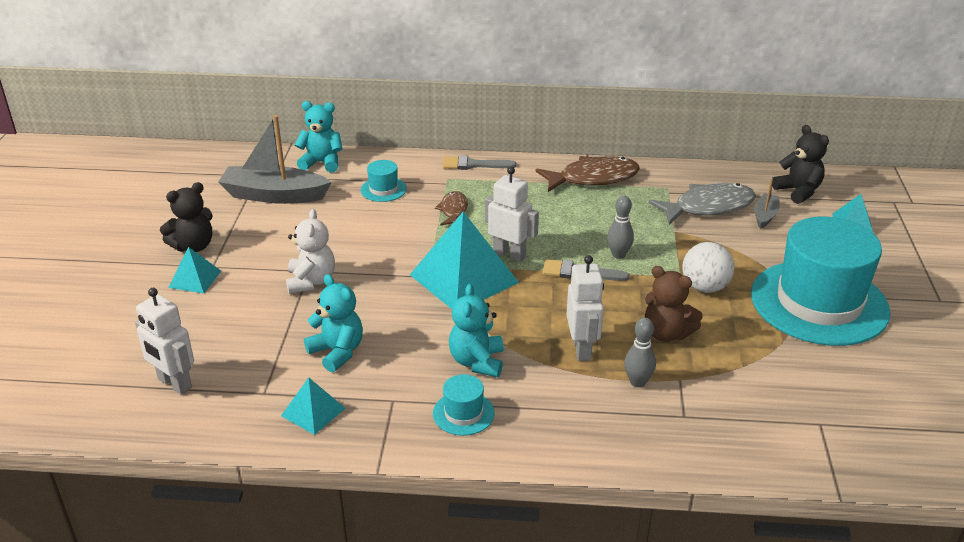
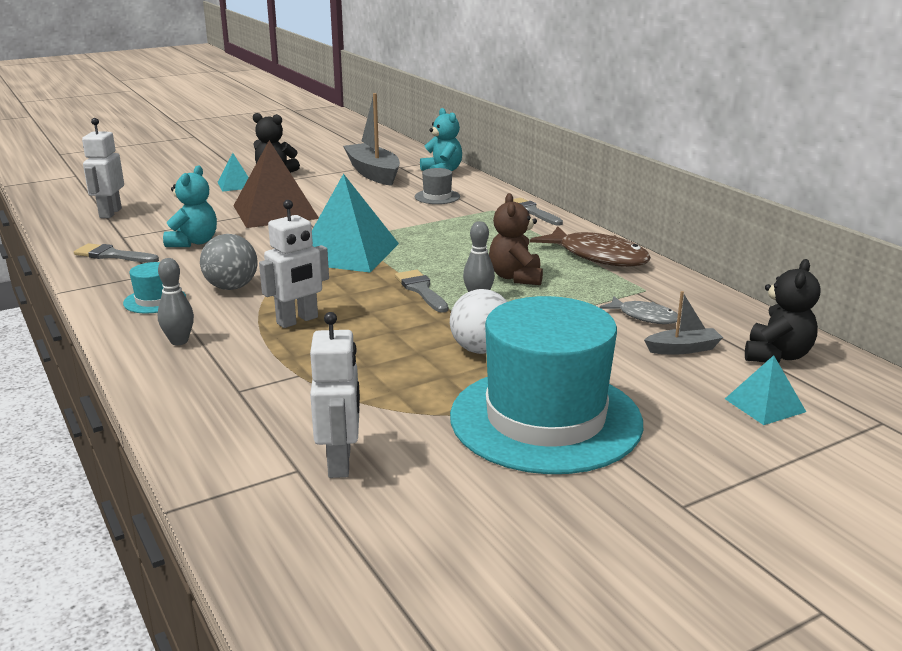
camera: 55 degrees right, 10 degrees down
(311, 281) = (275, 212): white teddy bear -> brown pyramid
(313, 412) = (112, 255): turquoise pyramid -> grey brush
(383, 189) = (437, 197): turquoise hat -> grey hat
(453, 210) = (445, 224): brown fish -> none
(477, 362) = (231, 287): turquoise teddy bear -> grey ball
(509, 254) = (409, 258): white robot -> white robot (340, 462)
(637, 382) = (272, 356): grey bowling pin -> grey bowling pin (179, 341)
(666, 333) = (370, 350): brown teddy bear -> brown teddy bear (516, 277)
(708, 207) = (644, 316): grey fish -> grey fish, size x0.56

